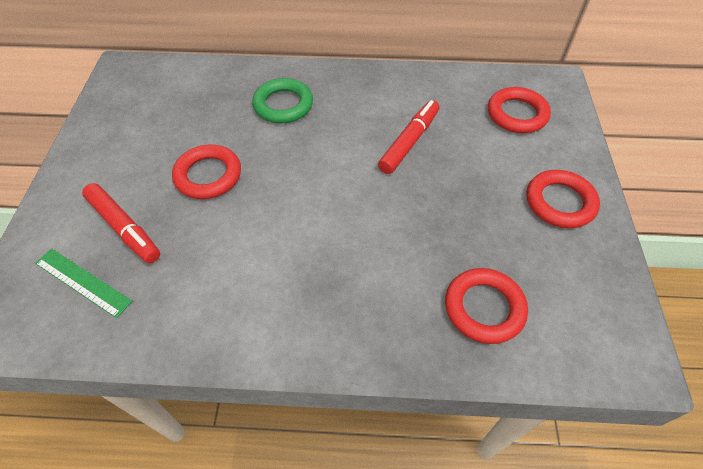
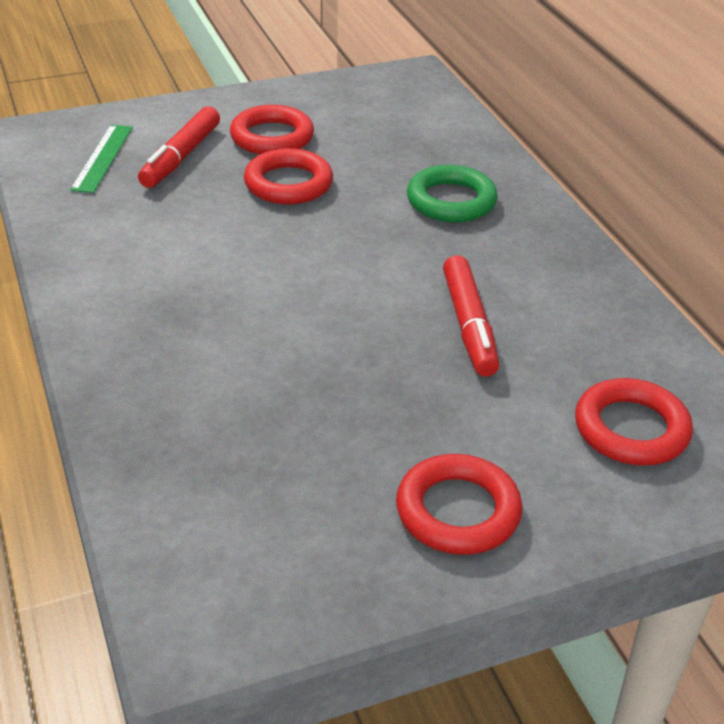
camera: 65 degrees right, 15 degrees down
(409, 142) = (469, 325): red marker -> red marker turned 75 degrees clockwise
(484, 308) = (207, 457): red ring -> red ring (272, 137)

